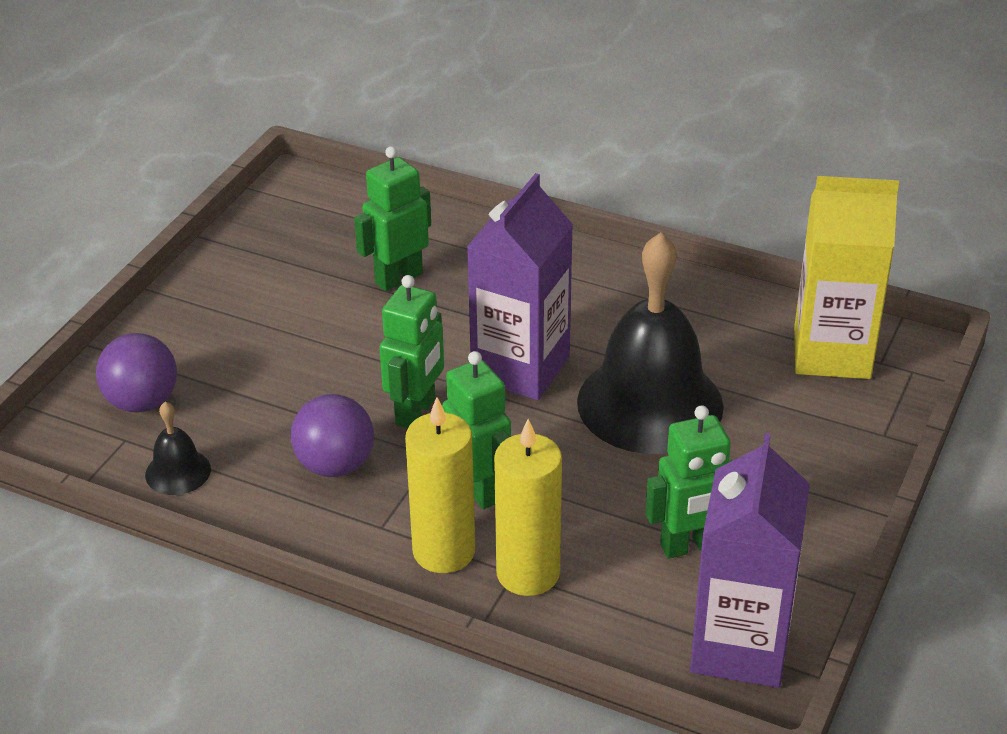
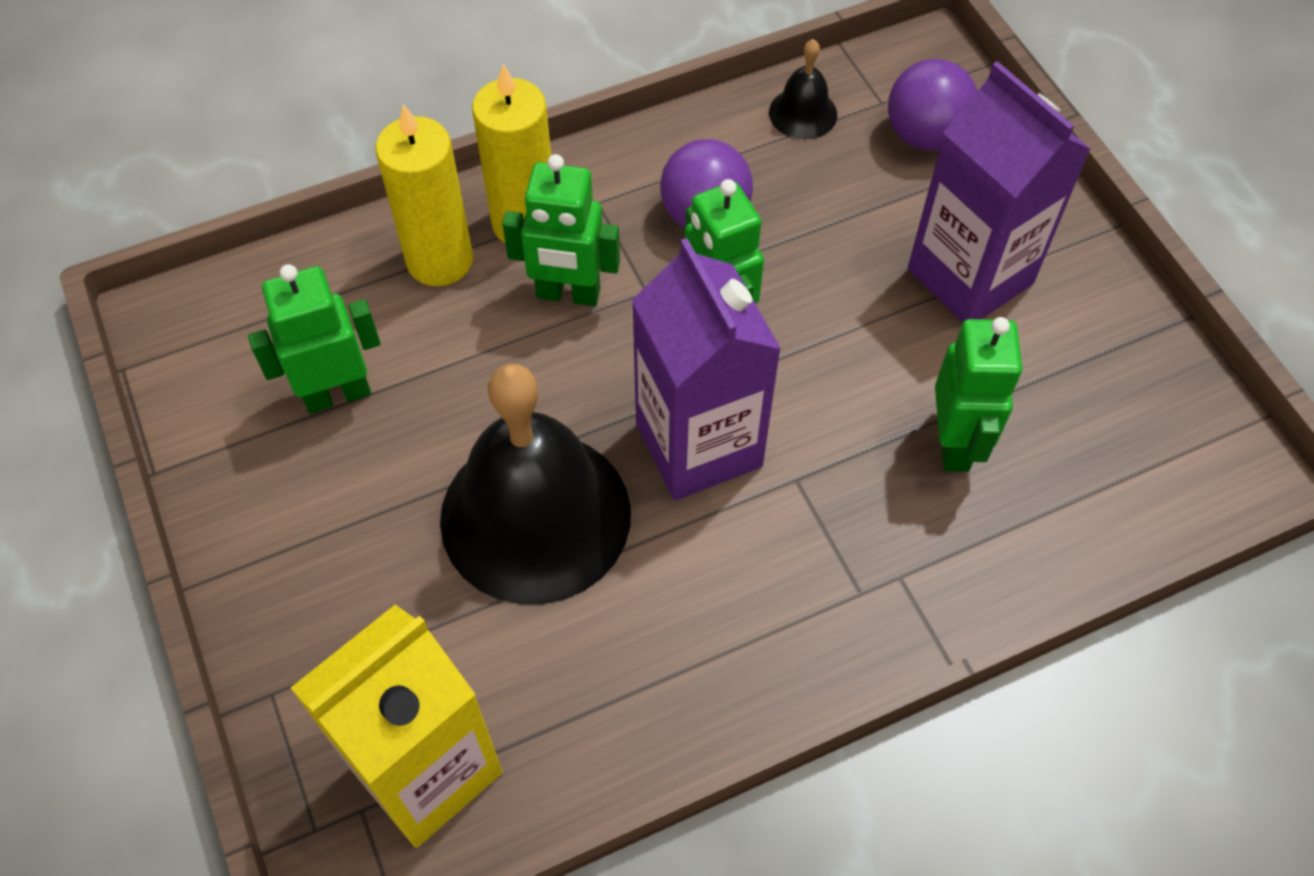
camera: 130 degrees right, 20 degrees up
(690, 546) = (337, 394): green robot -> green robot turned 45 degrees clockwise
(740, 647) = (209, 340): purple carton -> purple carton (970, 276)

